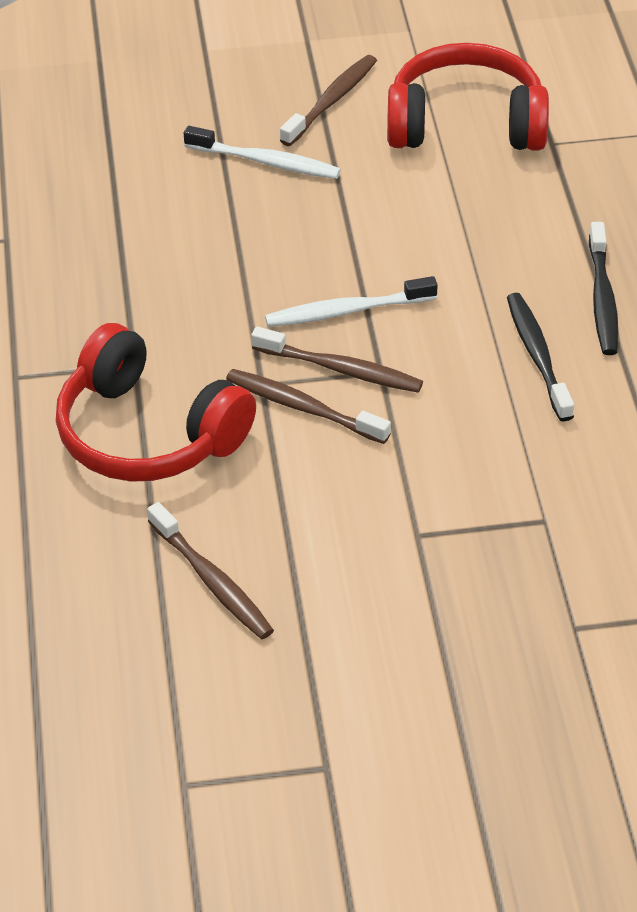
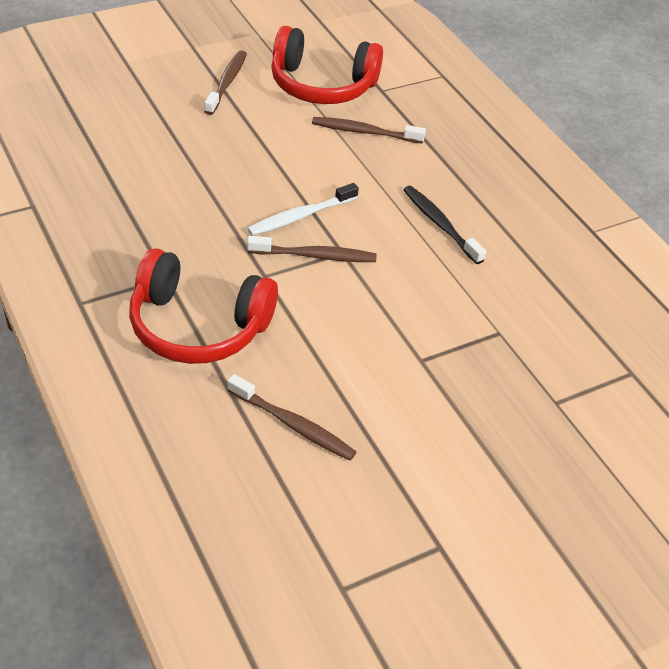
camera: 25 degrees left, 0 degrees up
(266, 162) = (200, 127): white toothbrush -> none
(303, 408) = (301, 287): brown toothbrush -> brown toothbrush (364, 132)
(466, 123) = (322, 85): red headphones -> red headphones turned 150 degrees counterclockwise
(602, 298) = (462, 181): black toothbrush -> none

